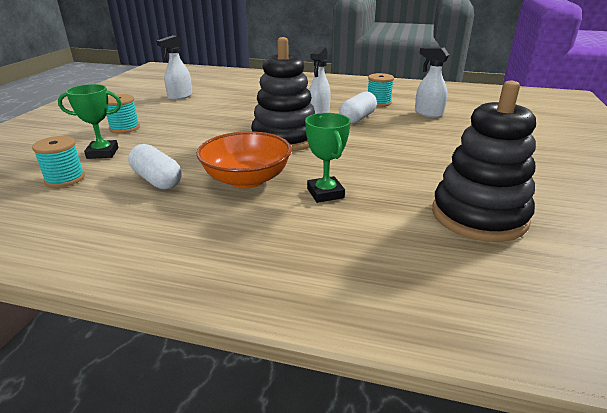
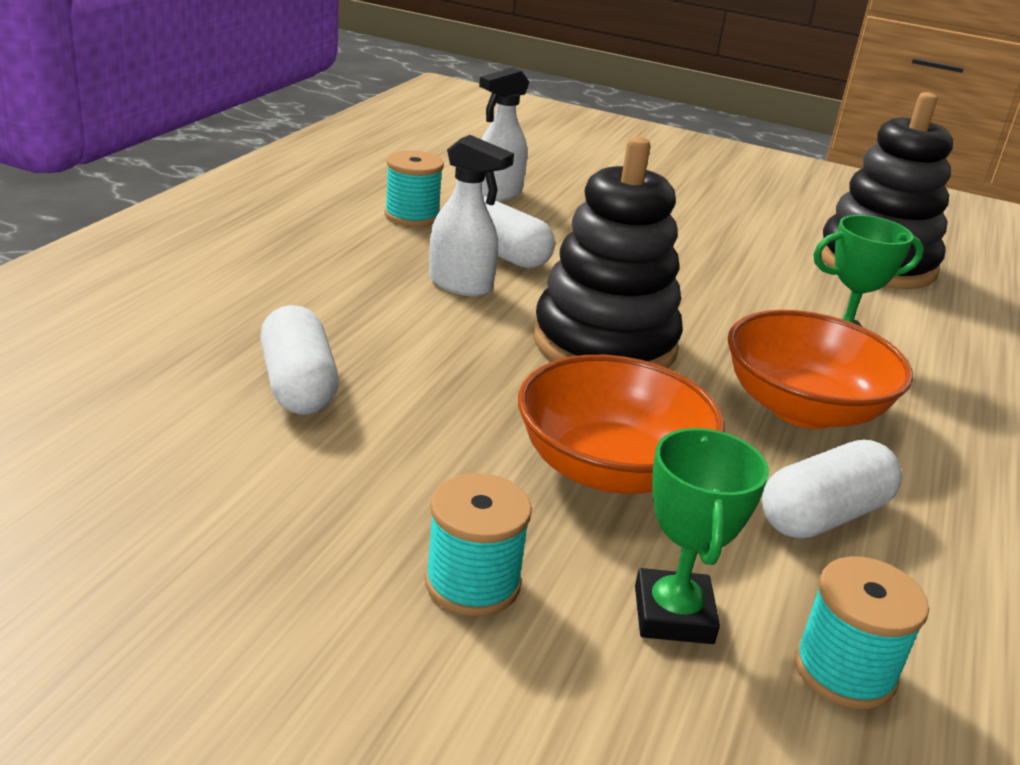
camera: 85 degrees left, 0 degrees up
(180, 97) = (181, 467): white spray bottle -> none
(187, 142) = (609, 468): none -> orange bowl
(227, 102) = (298, 385): none -> white capsule

